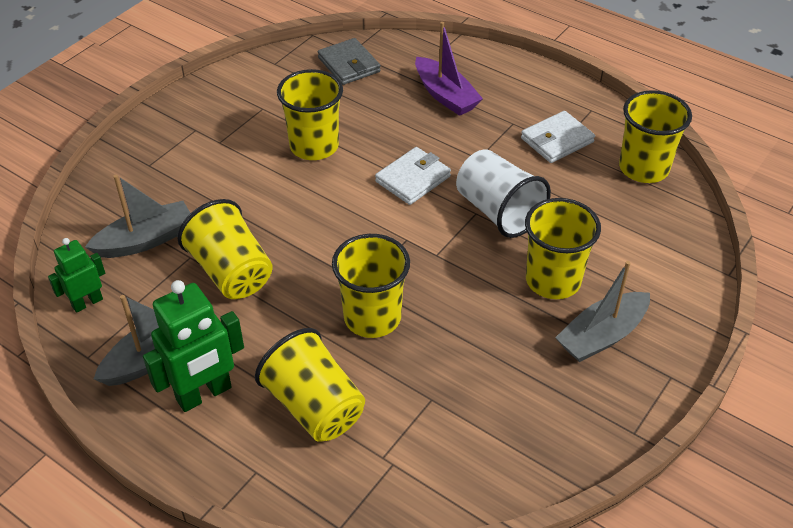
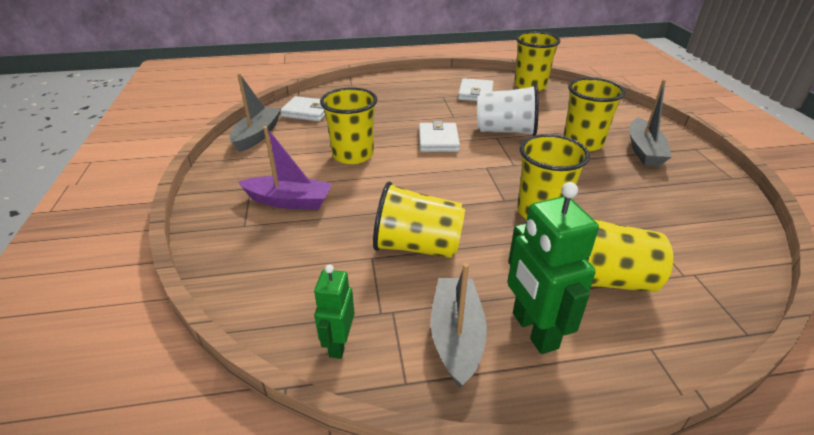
camera: 45 degrees left, 10 degrees down
(145, 240) = (319, 269): grey boat -> grey boat (257, 135)
(204, 394) = (534, 330): green robot -> green robot turned 150 degrees clockwise
(349, 65) = (307, 112): grey wallet -> white wallet
(445, 95) = (388, 101): purple boat -> purple boat (289, 201)

